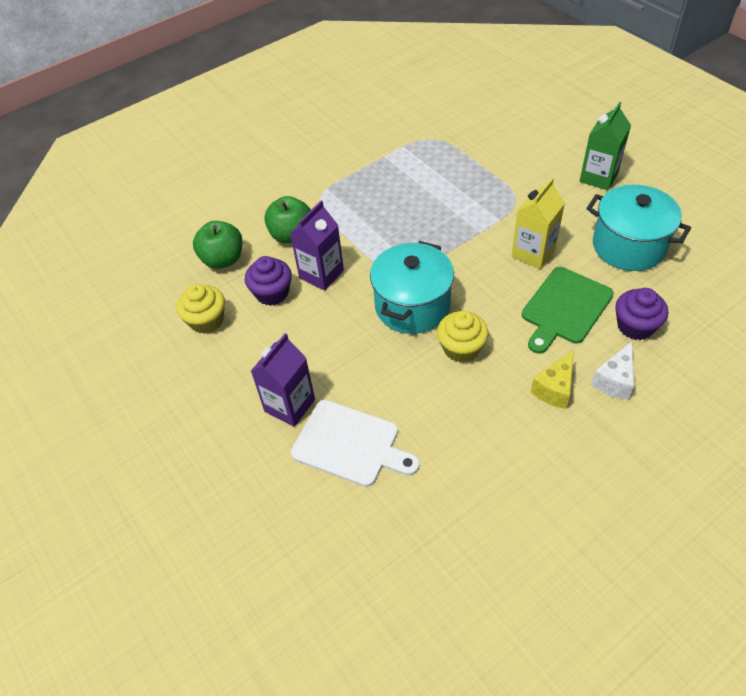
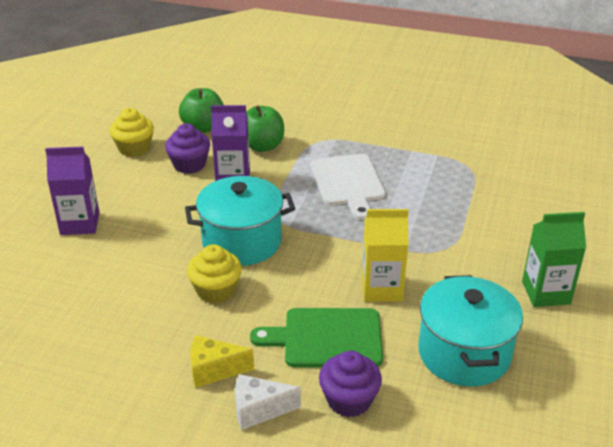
camera: 50 degrees right, 15 degrees down
(350, 444) = (61, 271): white cutting board -> white cutting board (348, 183)

